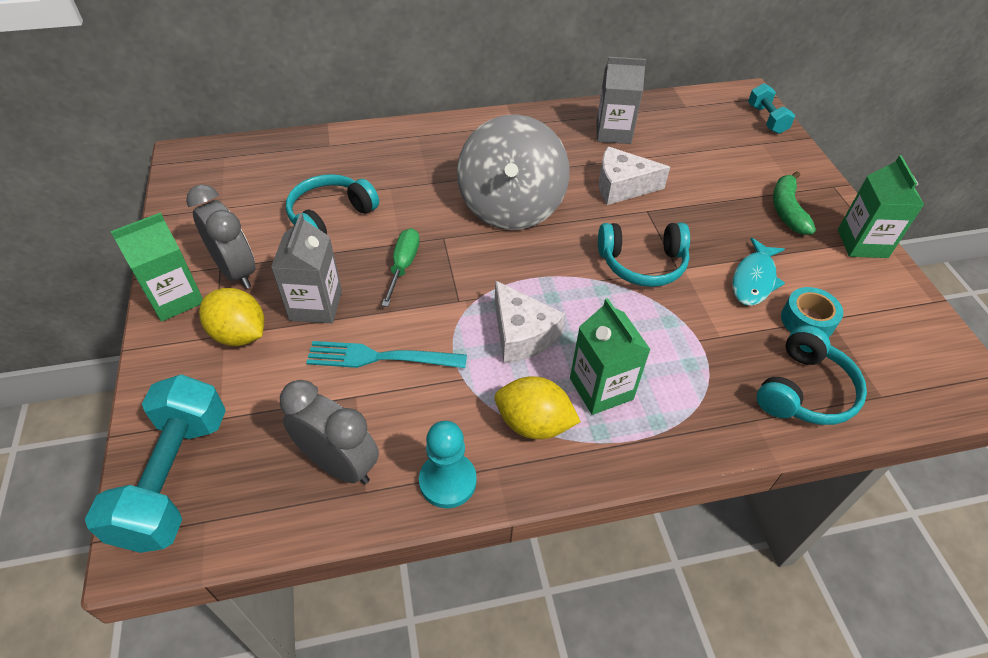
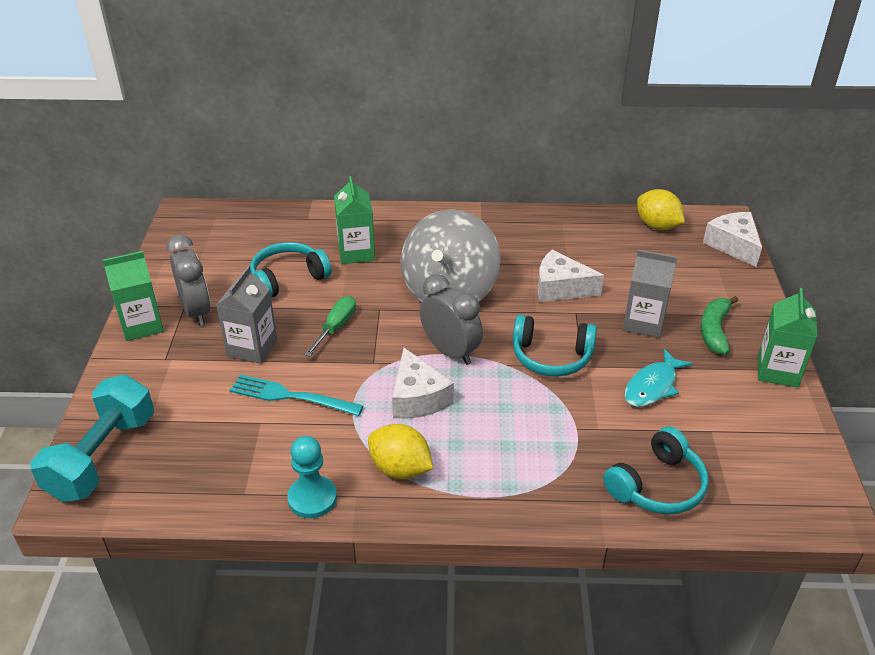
camera: 15 degrees right, 10 degrees down
(239, 334) = (184, 360): yellow lemon -> yellow lemon (657, 226)
(339, 464) = (230, 470): grey clock -> grey clock (450, 351)
(601, 389) = (470, 452): green carton -> green carton (356, 252)
(613, 133) = (572, 239): grey carton -> grey carton (643, 323)
(766, 119) = (733, 245): turquoise dumbbell -> white cheese
(807, 321) = (688, 429): turquoise tape -> none

